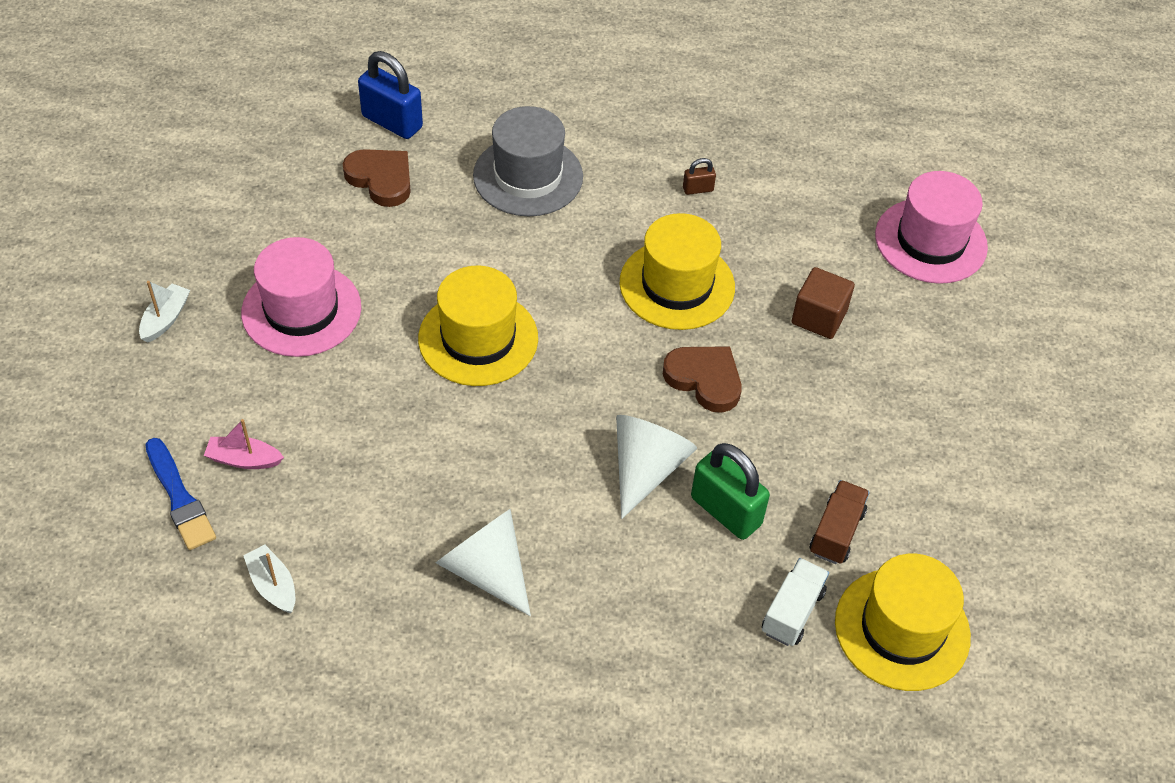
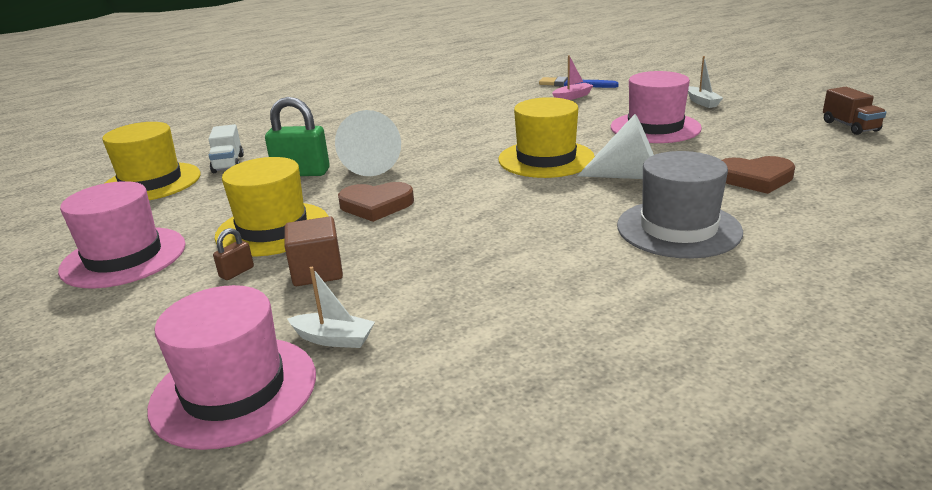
camera: 145 degrees right, 25 degrees down
(273, 585) = (495, 88): white boat -> white boat (334, 339)
(392, 122) = (832, 203): blue padlock -> none
(487, 570) = (411, 118): white cone -> white cone (629, 176)
(677, 285) = (460, 233): yellow hat -> yellow hat (273, 229)
(698, 189) = (536, 296): brown padlock -> brown padlock (237, 272)
(836, 532) = (218, 193): brown truck -> brown truck (850, 126)
(968, 459) = (124, 257): none -> pink hat

